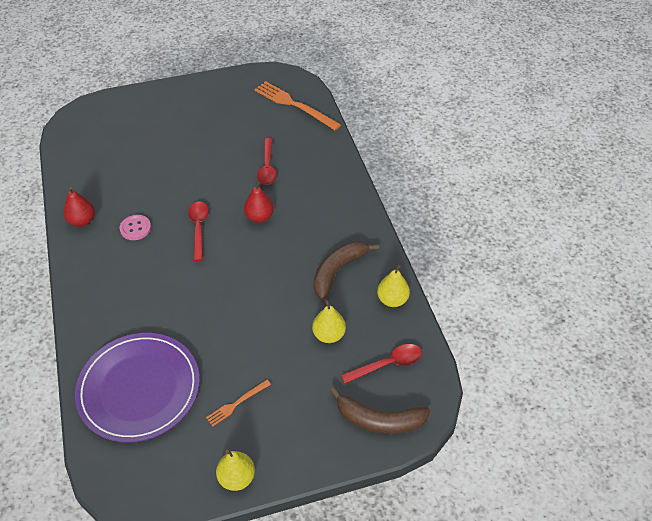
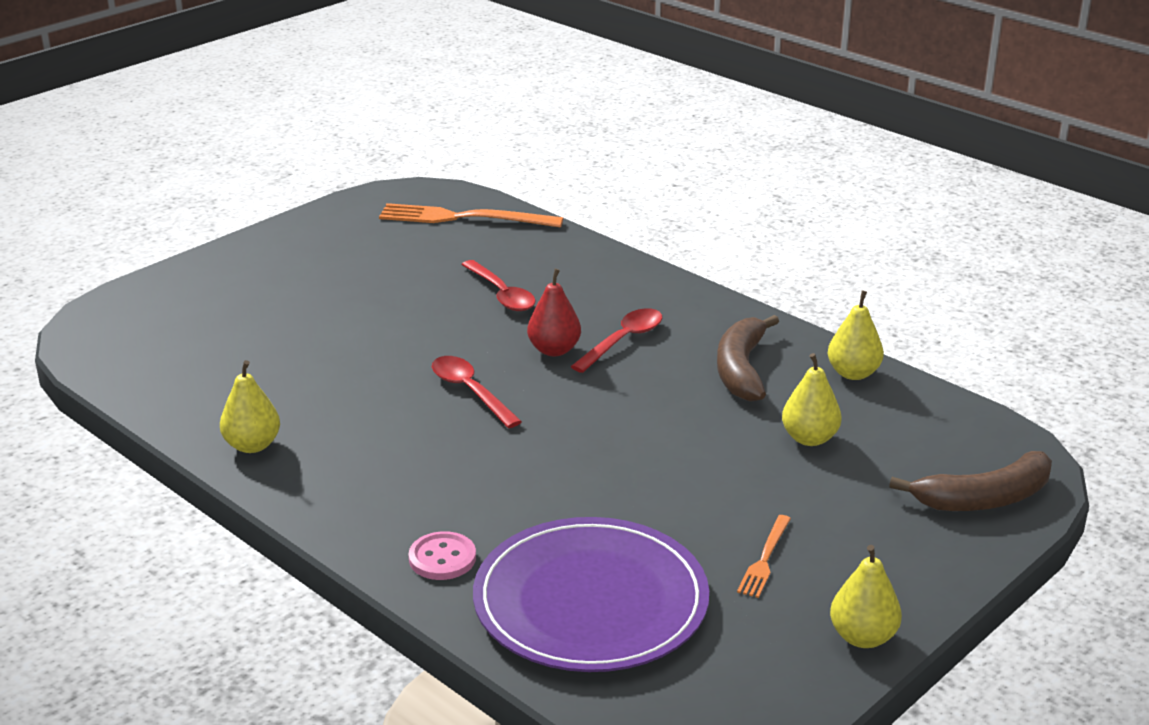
camera: 30 degrees left, 20 degrees down
(82, 221) = (252, 445): red pear -> yellow pear
(135, 228) = (361, 424): pink button -> pink button (442, 558)
(387, 364) = (926, 439): red spoon -> red spoon (623, 341)

